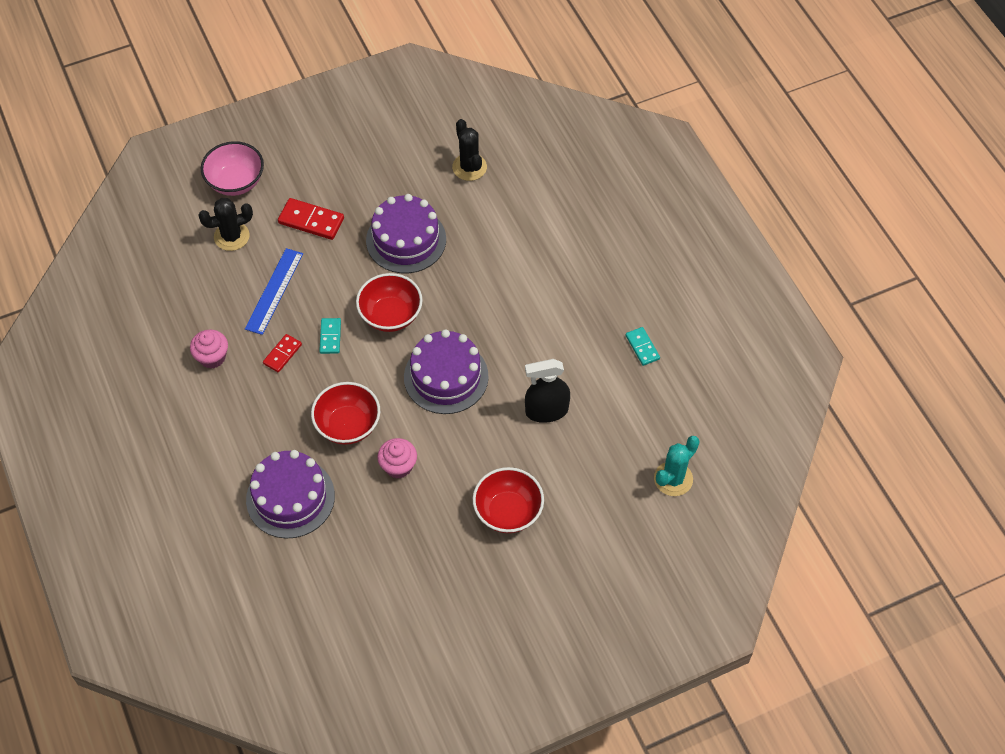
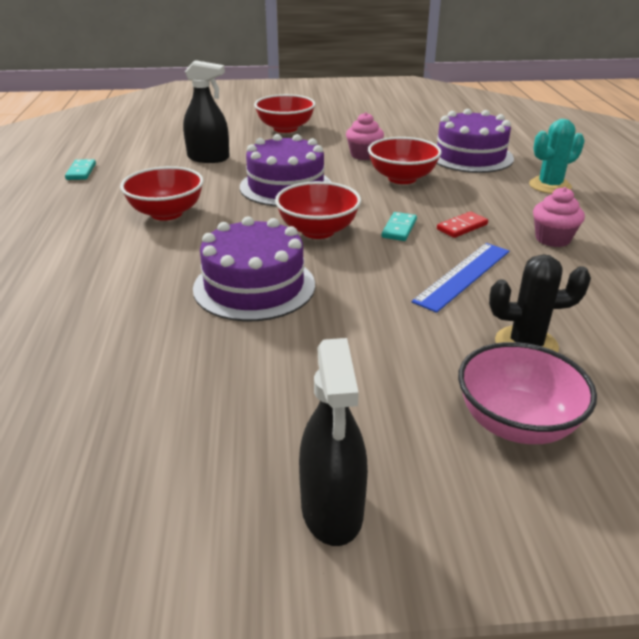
camera: 160 degrees left, 25 degrees down
(308, 120) = (332, 509): none -> black spray bottle
(311, 221) = (386, 336): red domino -> none
(469, 167) = (90, 345): black cactus -> none
(519, 304) = (166, 213): none -> red bowl
(673, 479) = (145, 122): turquoise cactus -> turquoise cactus (550, 186)

